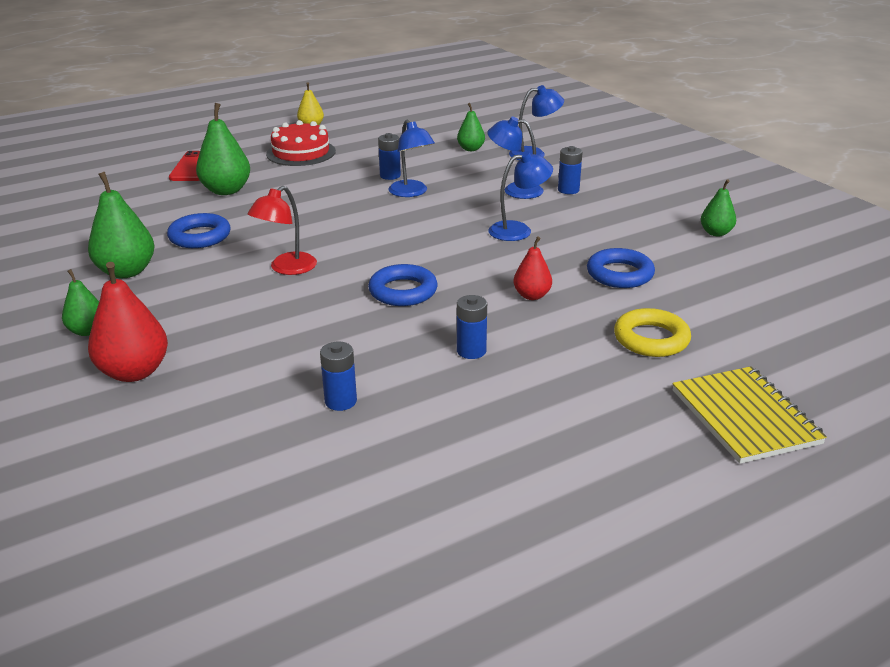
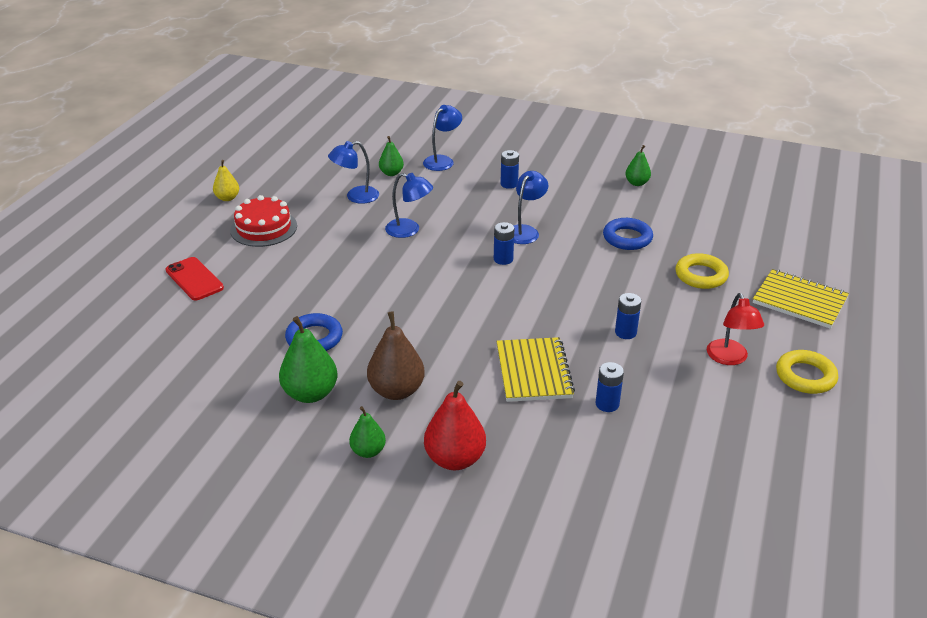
camera: 40 degrees left, 5 degrees up
(188, 299) = (396, 391): none -> brown pear
(226, 190) = (263, 289): green pear -> none
(287, 268) = (424, 332): red lamp -> red lamp (729, 358)
(323, 340) = (534, 371): none -> yellow notebook
(390, 176) = (370, 221): blue battery -> blue battery (503, 259)
(403, 291) = (525, 312): blue ring -> none
(515, 190) = (475, 198): blue lamp -> blue lamp (356, 197)
(532, 296) = (602, 277): red pear -> none
(617, 495) = (805, 376): none -> yellow ring

